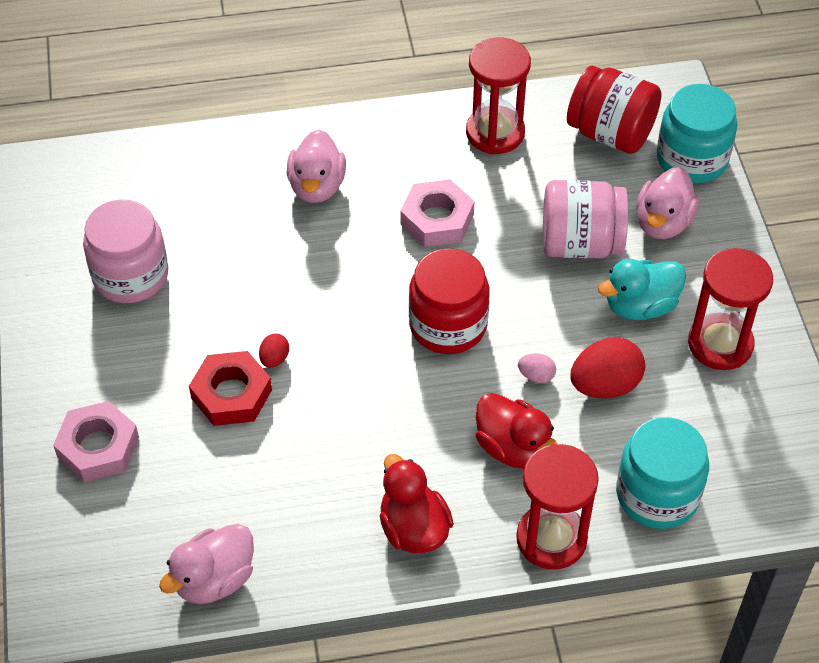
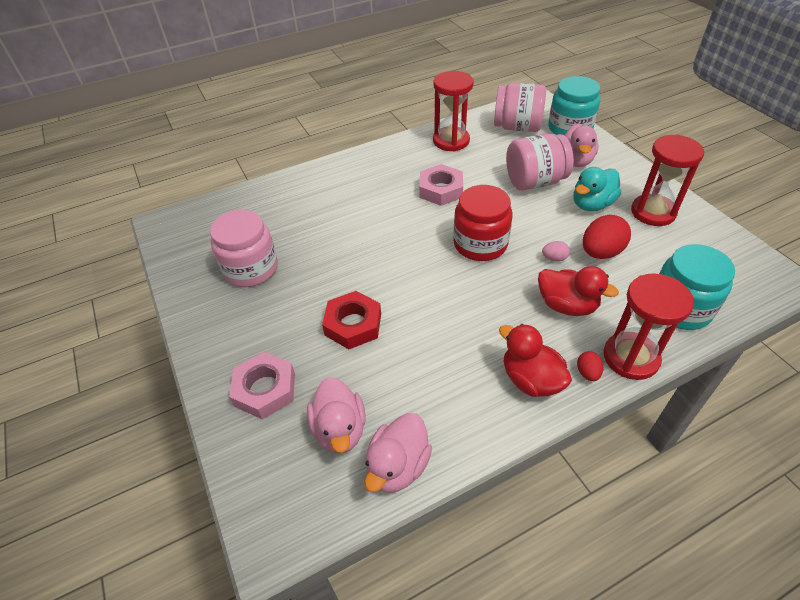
camera: 15 degrees left, 5 degrees down
(274, 359) = (374, 294): red egg -> red egg (587, 373)
(317, 187) = (356, 190): pink duck -> pink duck (340, 429)
(610, 133) = (517, 127): red jar -> pink jar

